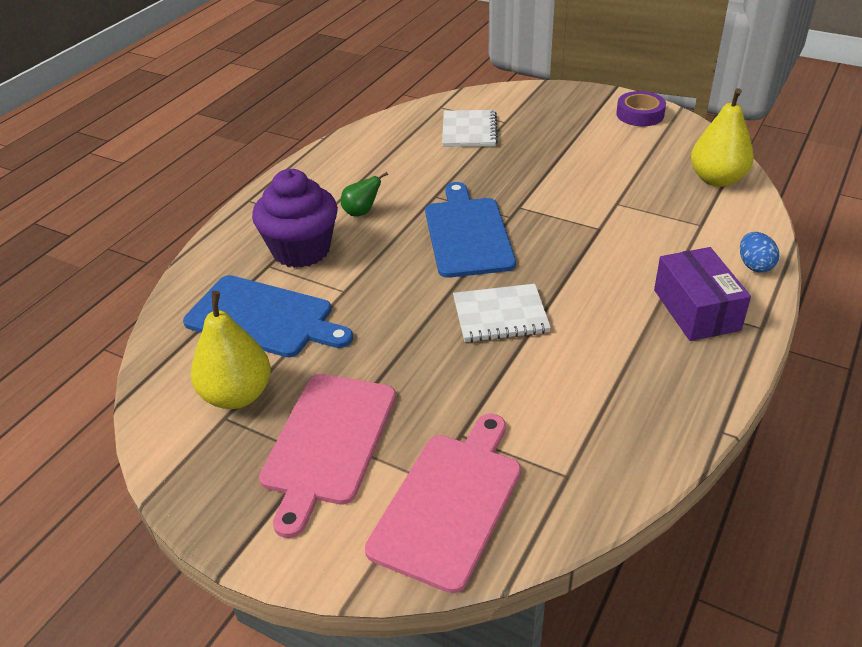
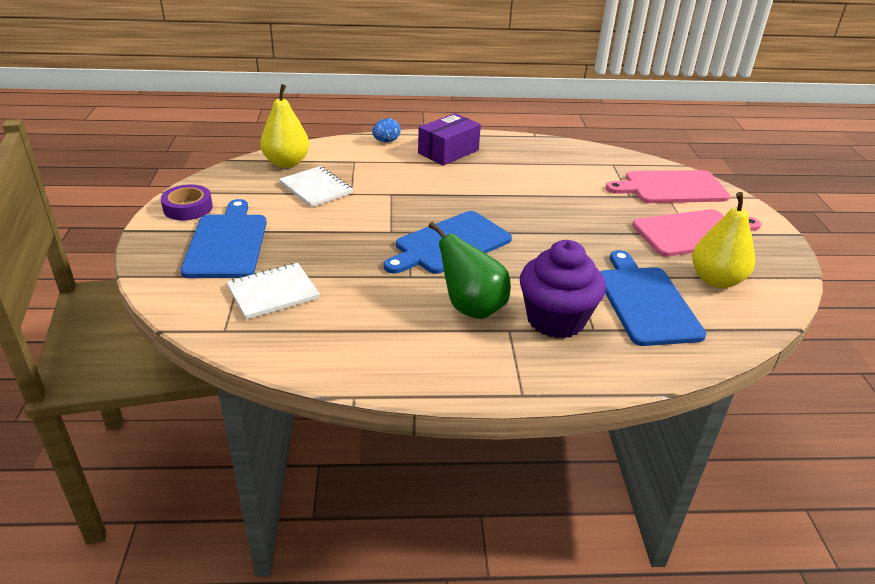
camera: 125 degrees left, 5 degrees down
(361, 212) = (471, 308): green pear -> green pear, size x1.83
(500, 315) = (524, 208): white notebook -> white notebook (316, 188)
(561, 123) = (227, 243): none -> blue cutting board

